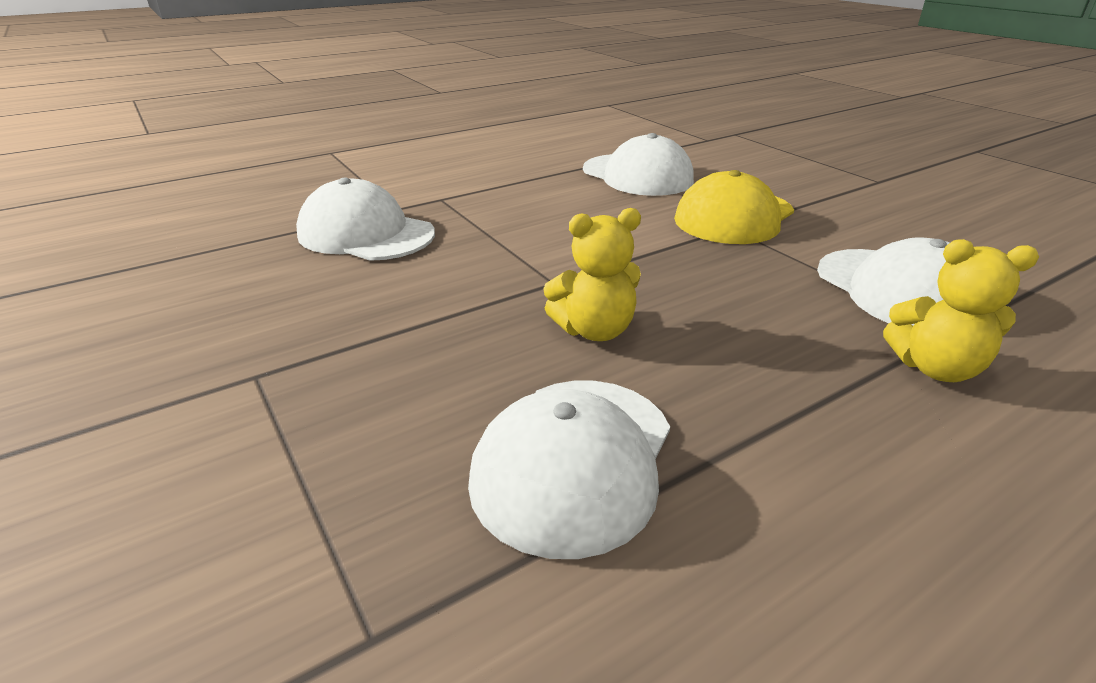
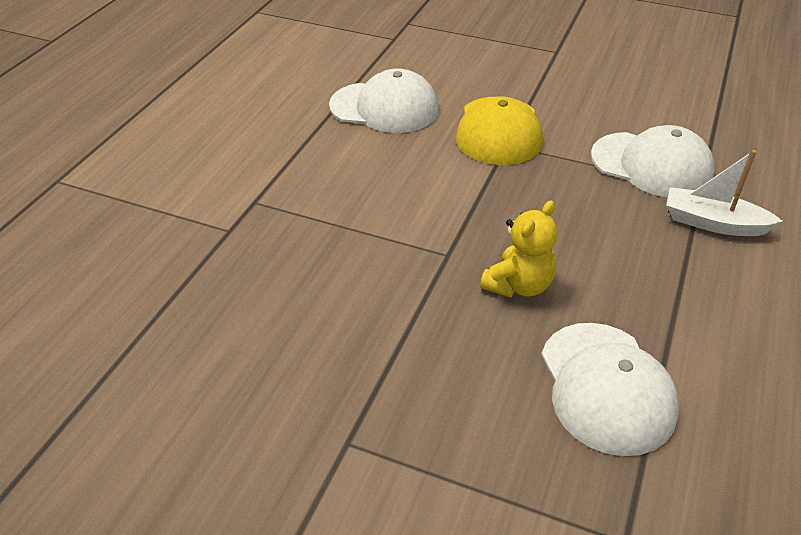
camera: 35 degrees left, 10 degrees up
(365, 234) = (242, 271): white cap -> none
(935, 368) = (713, 223): yellow teddy bear -> white boat

